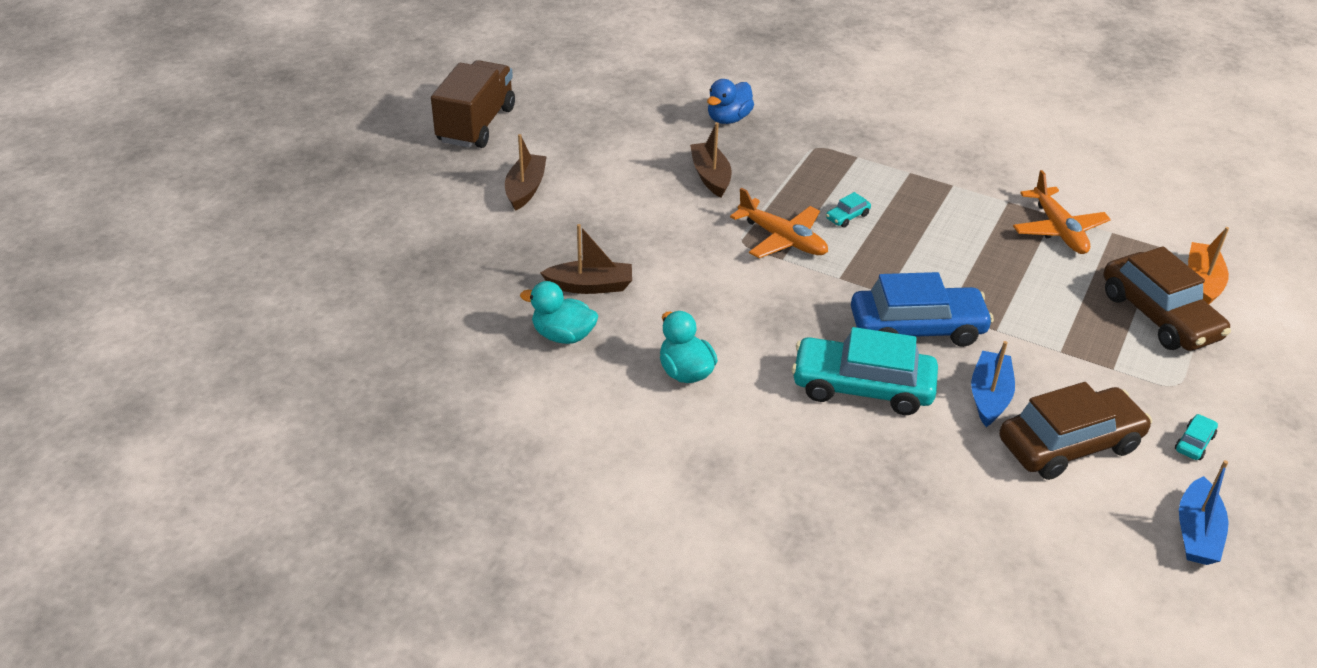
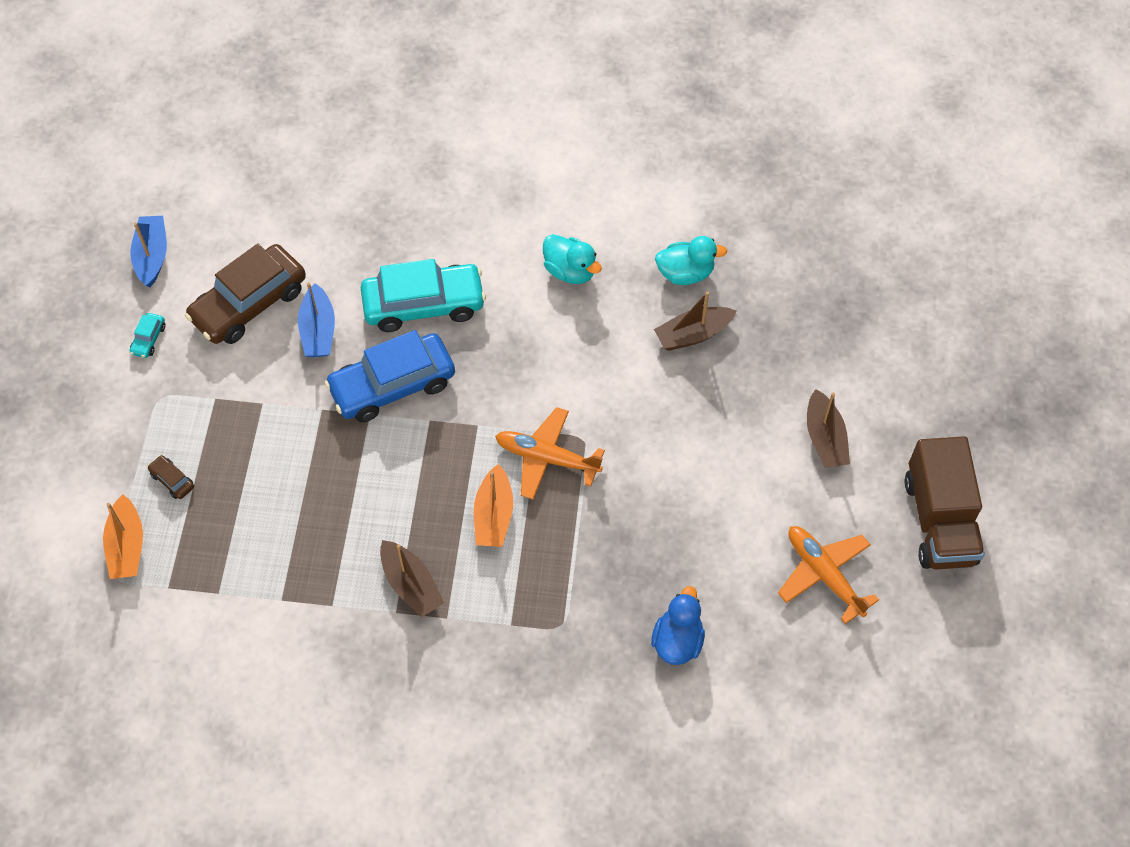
camera: 160 degrees right, 20 degrees up
(710, 176) = (653, 528): brown boat -> brown boat (411, 585)
(847, 217) = (493, 515): turquoise car -> orange boat
(1058, 230) = (274, 575): orange plane -> orange plane (824, 574)
(1159, 316) = (172, 480): brown car -> brown car, size x0.40

